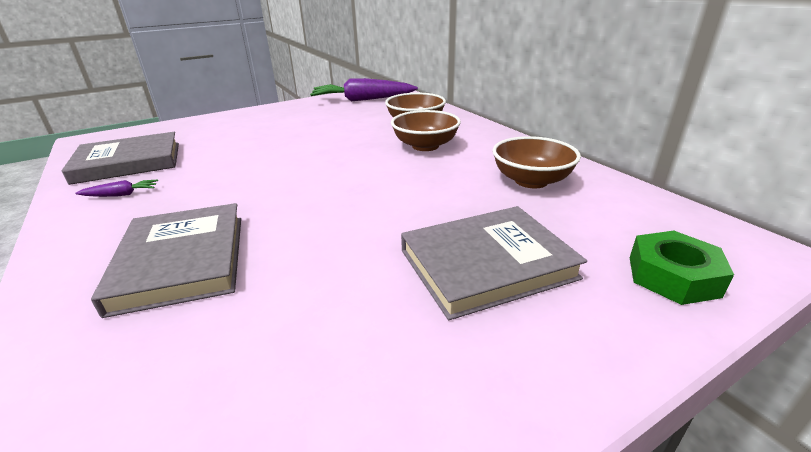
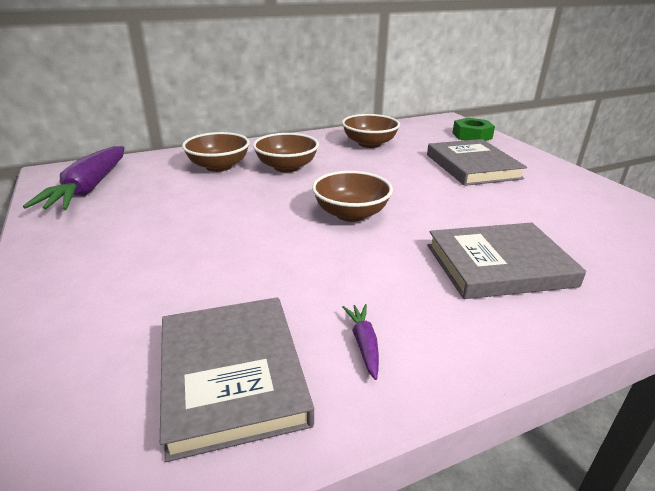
camera: 85 degrees left, 0 degrees up
(317, 180) = (351, 214): none -> brown bowl

